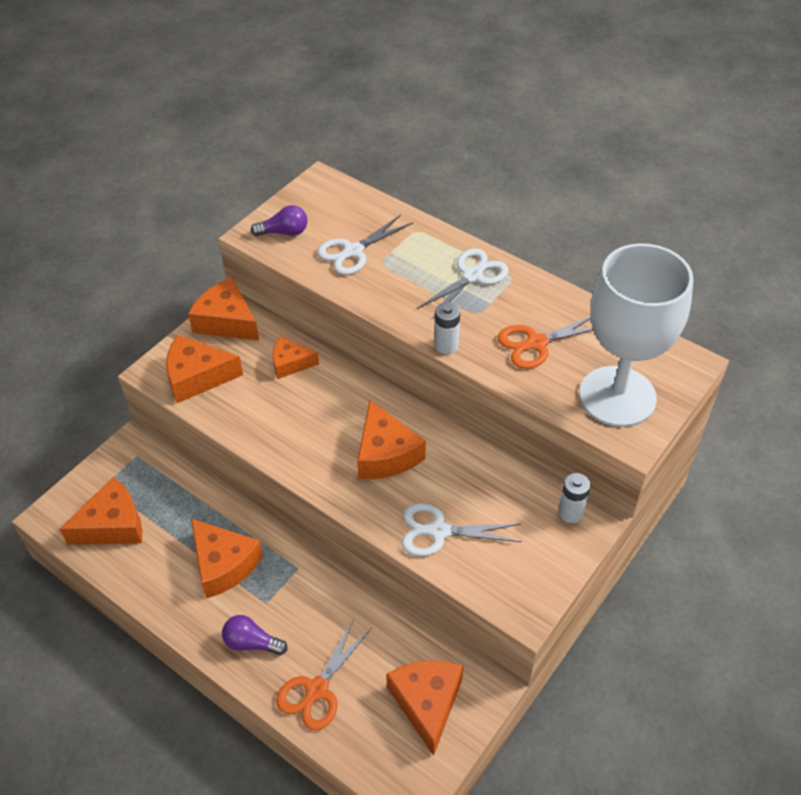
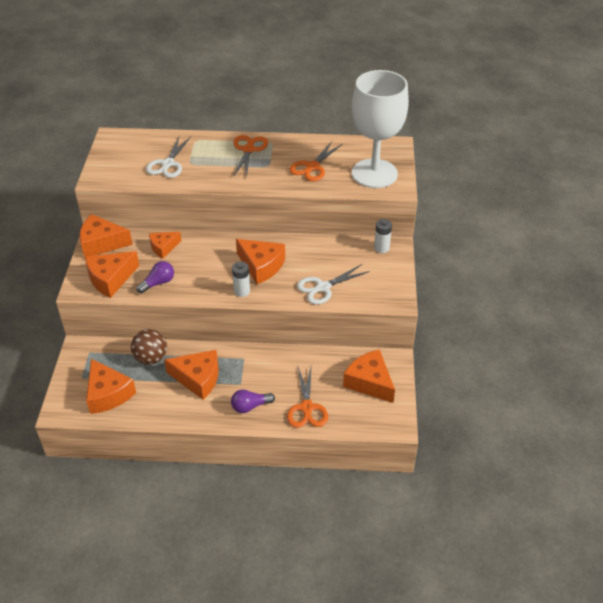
camera: 35 degrees left, 5 degrees down
(113, 525) = (108, 394): orange cheese -> orange cheese turned 120 degrees clockwise
(194, 503) = (151, 358): none -> brown ball
(284, 232) = (115, 170): purple light bulb -> purple light bulb (158, 283)
(446, 345) = (265, 187): white battery -> white battery (242, 291)
(472, 276) = (249, 150): white scissors -> orange scissors

